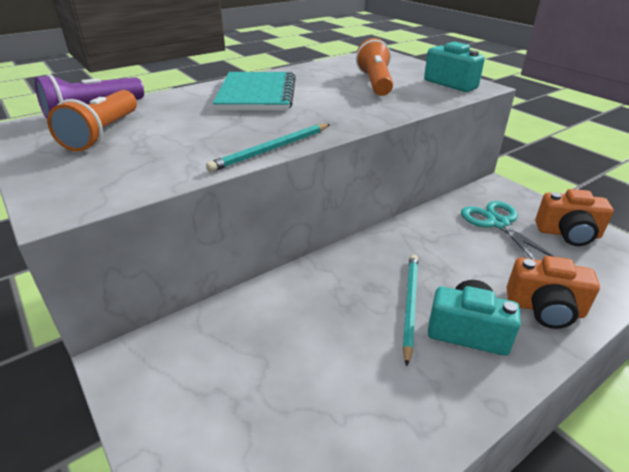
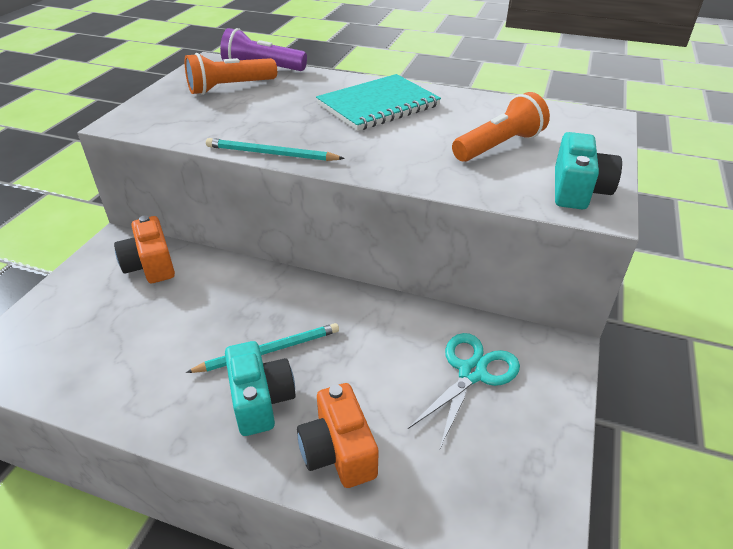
camera: 55 degrees right, 5 degrees up
(568, 233) = (516, 444): orange camera -> orange camera (150, 265)

